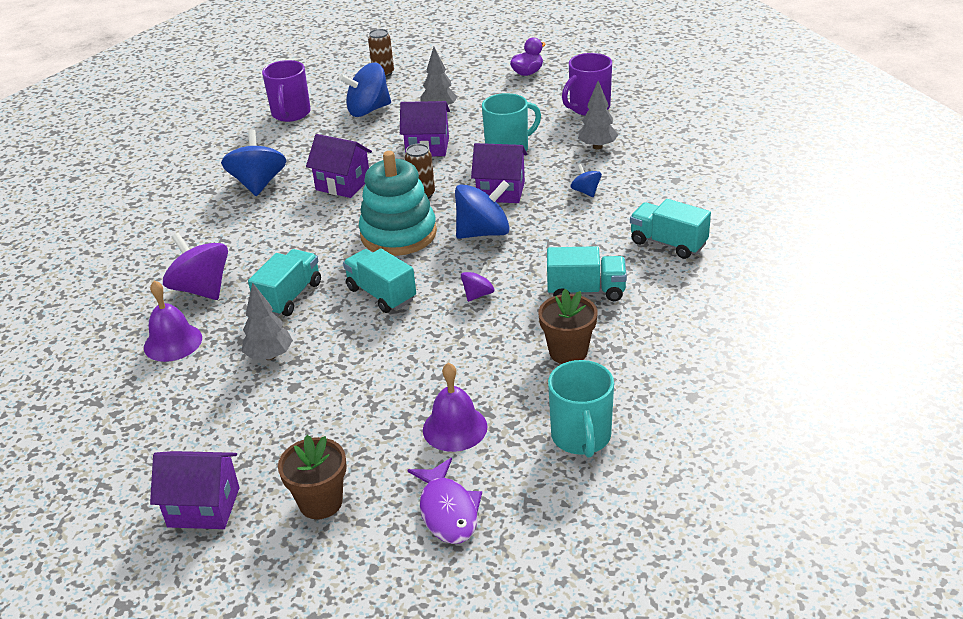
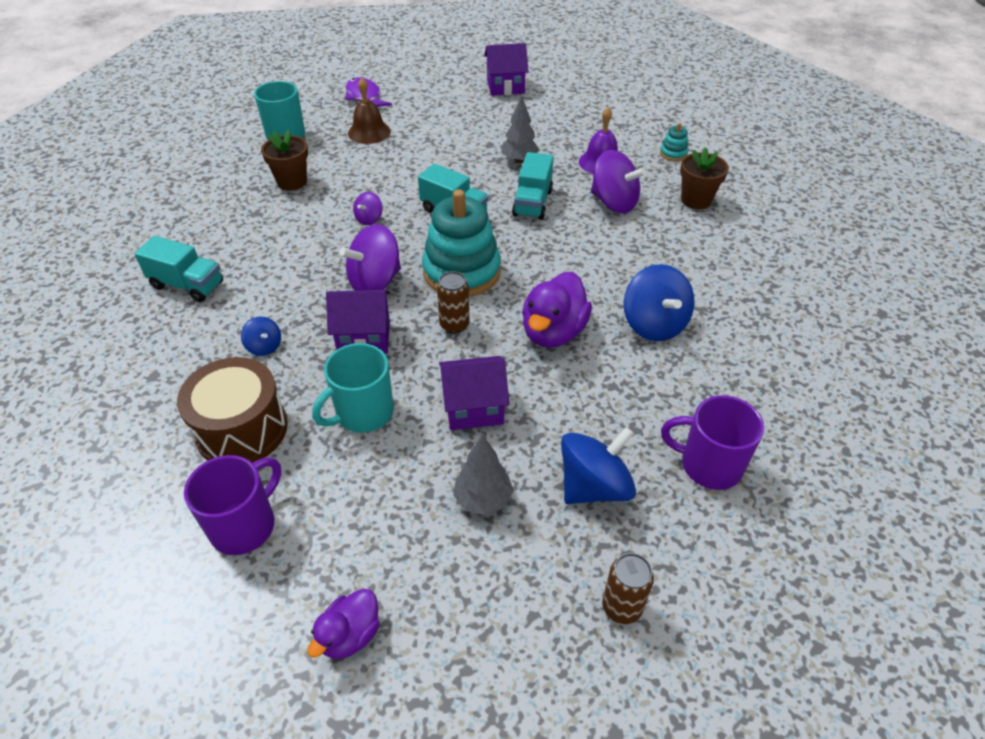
camera: 165 degrees right, 10 degrees up
(75, 346) = (673, 154): none -> turquoise stacking toy
(291, 114) = (709, 465): purple mug -> purple mug turned 60 degrees counterclockwise
(320, 502) = (439, 94): brown flower pot -> brown flower pot (696, 200)
(343, 184) = (553, 332): purple house -> purple duck
(455, 428) = (369, 132): purple bell -> brown bell
(483, 232) = (375, 281): blue spinning top -> purple spinning top
(586, 291) = (274, 230): turquoise truck -> none
(597, 147) = (241, 429): grey tree -> brown drum

